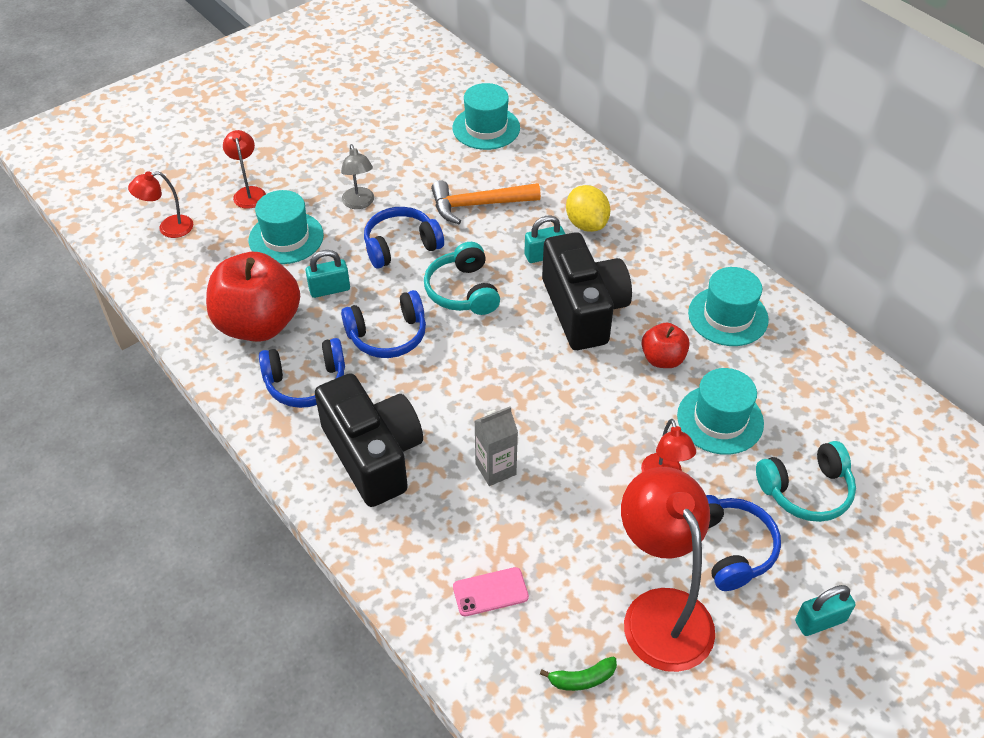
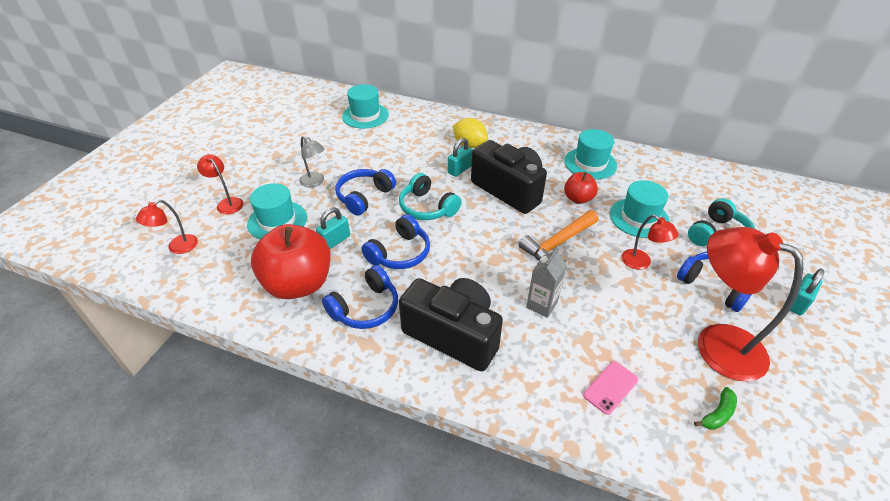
camera: 30 degrees left, 5 degrees down
(478, 205) = (395, 157): orange hammer -> orange hammer (558, 243)

